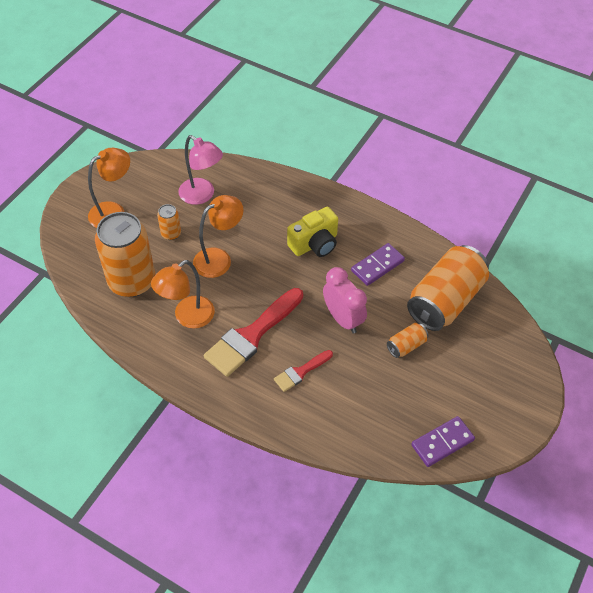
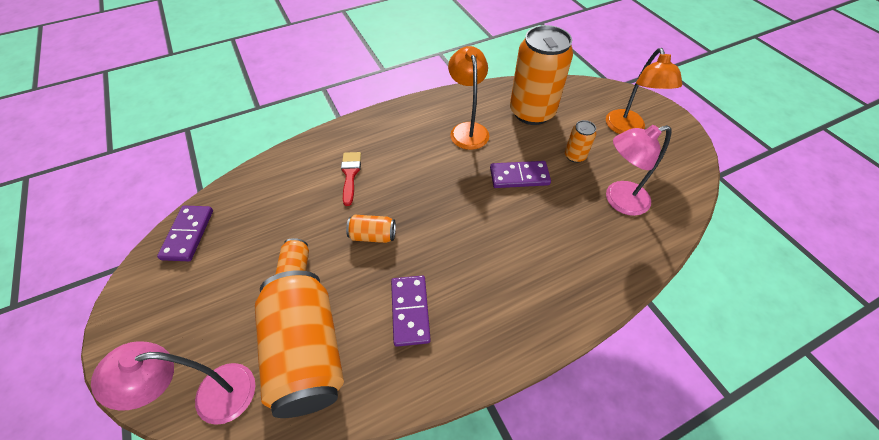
camera: 125 degrees right, 0 degrees up
(219, 259) = (519, 176): orange lamp -> purple domino
(252, 335) = (415, 161): red brush -> none
(315, 244) = (485, 266): yellow camera -> none
(343, 319) = (373, 235): pink clock -> orange can
(506, 329) = (212, 396): none -> pink lamp

